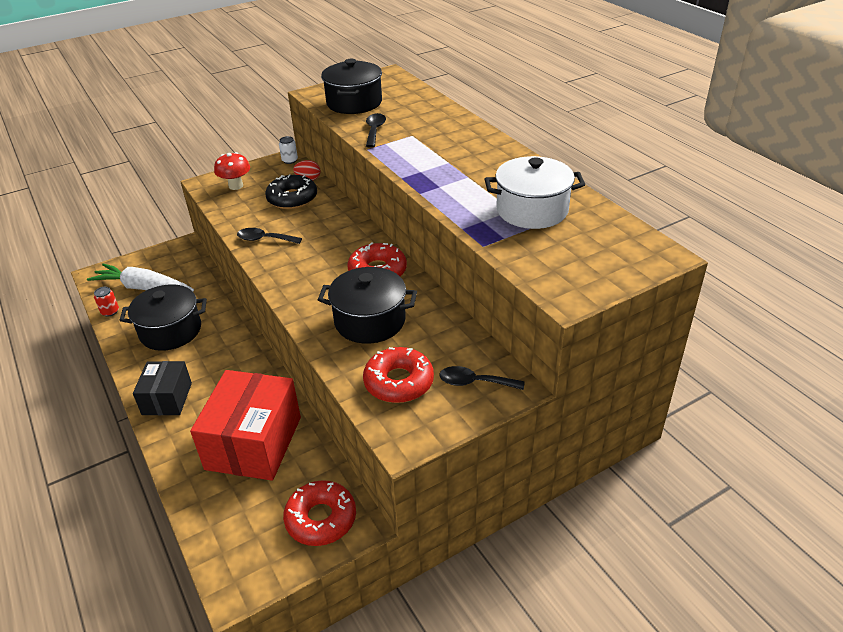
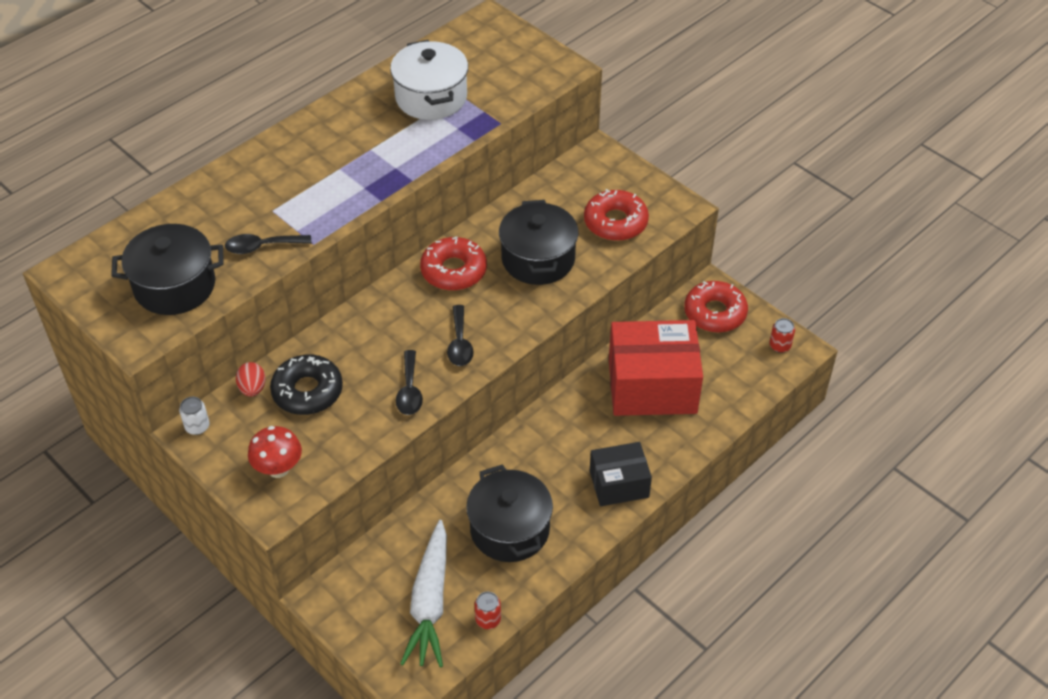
camera: 105 degrees left, 10 degrees up
(248, 570) = (780, 346): none -> red can
(474, 382) = (599, 175): black spoon -> black spoon (460, 343)

